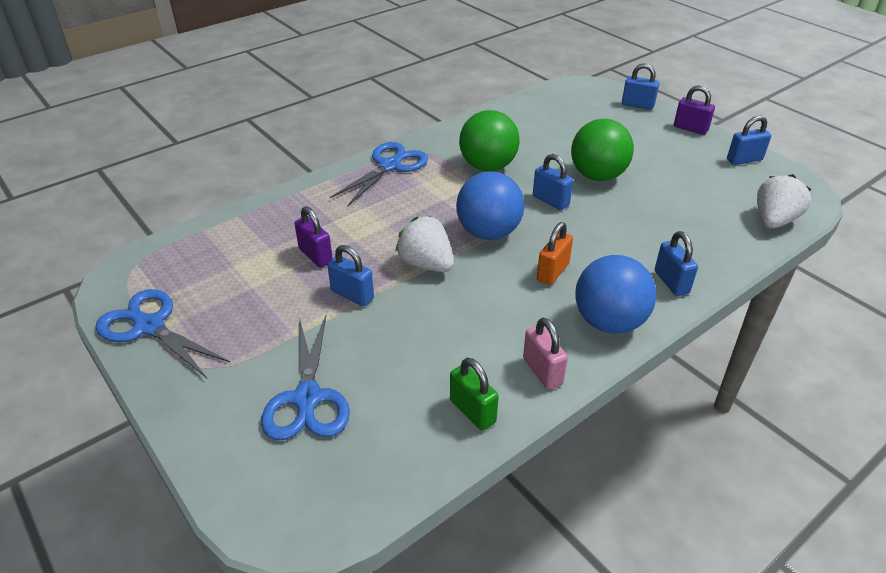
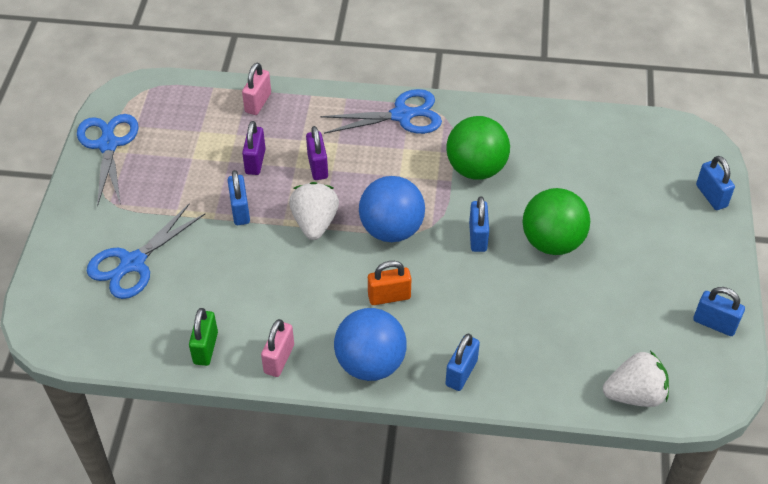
camera: 45 degrees right, 10 degrees up
(260, 218) = (258, 103): none -> pink padlock
(690, 129) = (719, 256): purple padlock -> purple padlock (317, 166)

